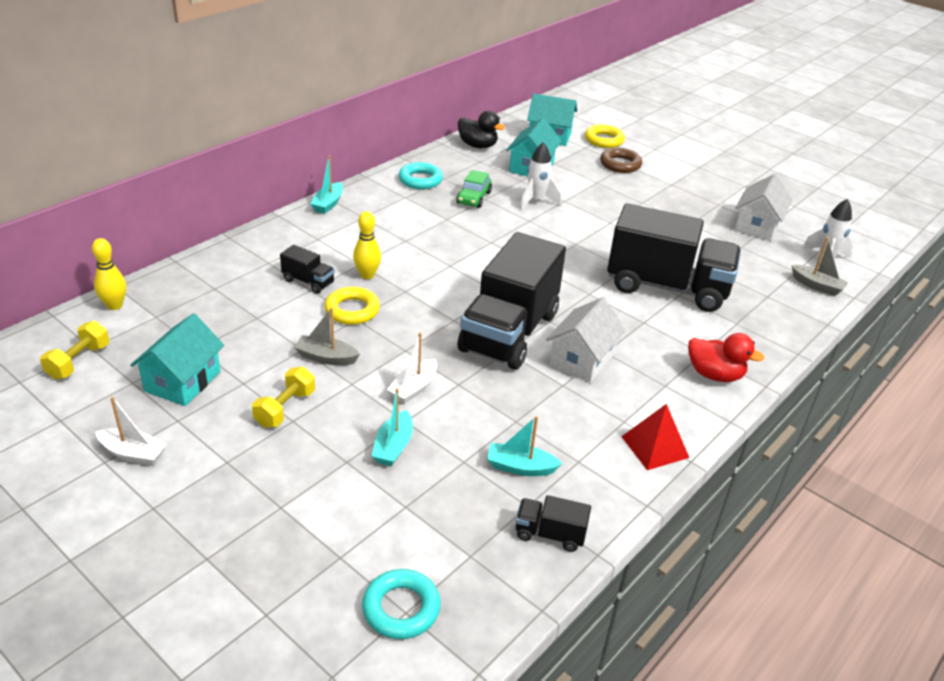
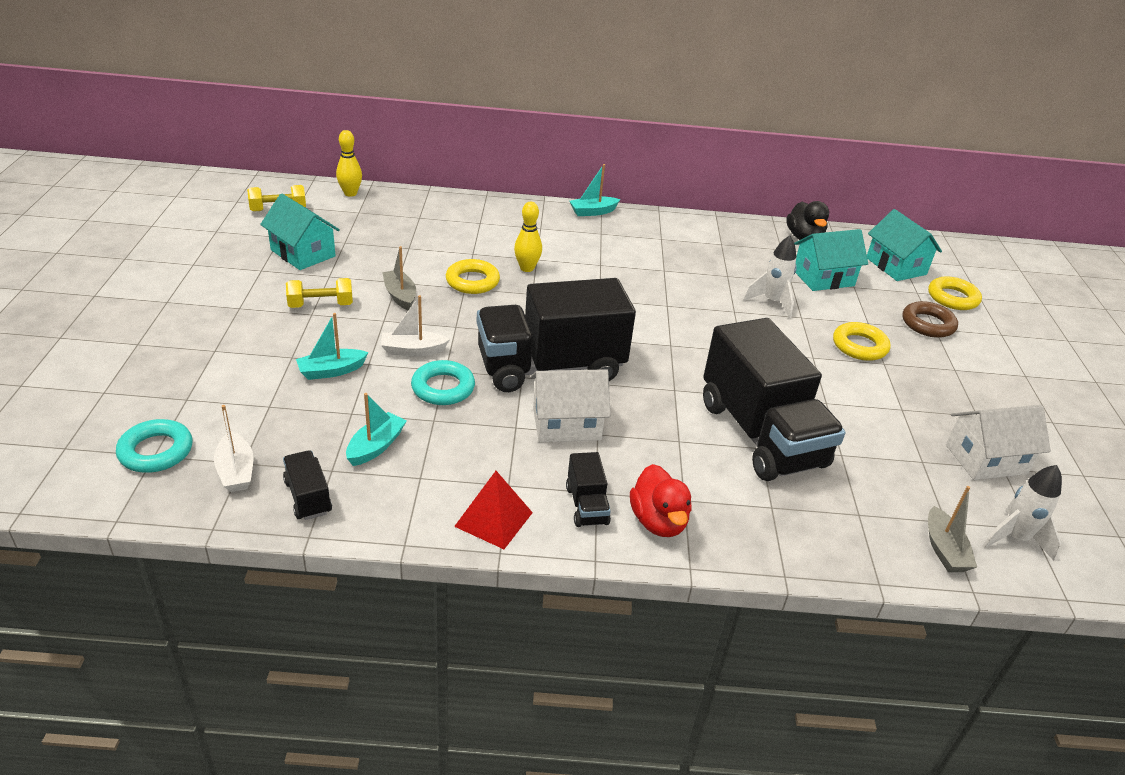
camera: 50 degrees right, 0 degrees up
(133, 454) = (210, 270): white boat -> white boat (236, 471)
(183, 381) = (303, 253): turquoise house -> turquoise house turned 60 degrees clockwise
(308, 282) = (481, 248): black truck -> black truck (587, 505)
(420, 180) = (698, 234): turquoise ring -> turquoise ring (443, 388)
(474, 198) = (718, 269): green car -> none
(520, 467) = (376, 446): turquoise boat -> turquoise boat turned 60 degrees clockwise
(616, 200) = (859, 346): none -> yellow ring

